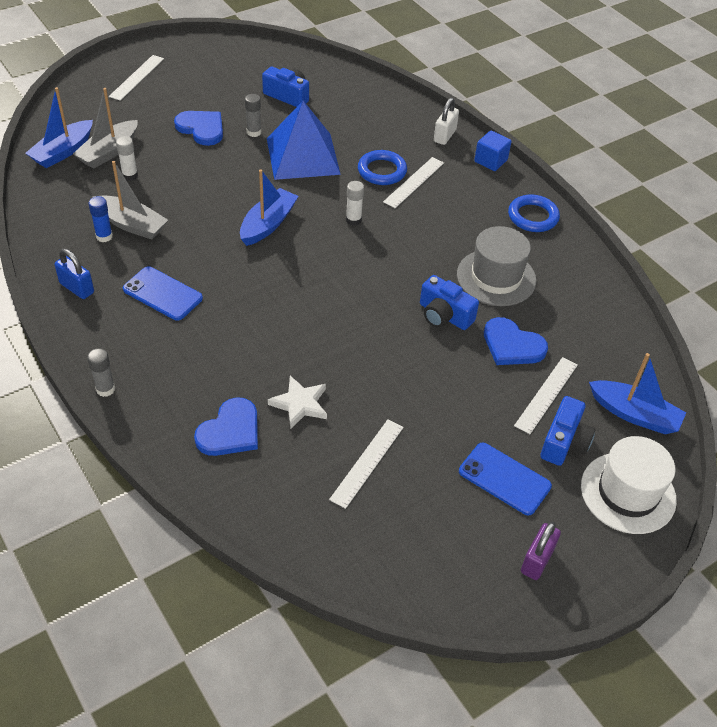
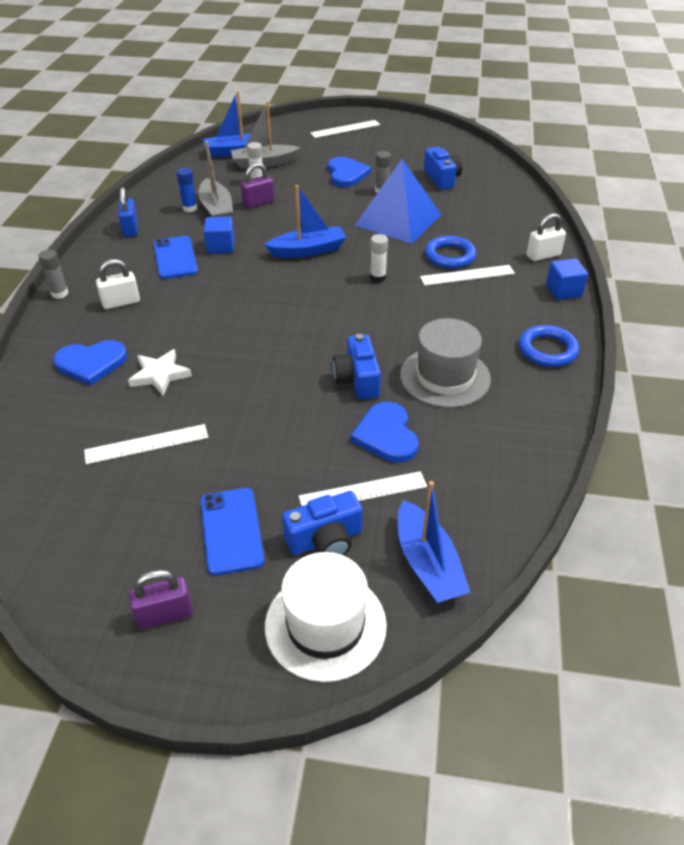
camera: 45 degrees right, 5 degrees down
(162, 198) = (258, 203): none -> purple padlock
(175, 363) = (121, 302): none -> white padlock
(188, 260) = (220, 246): none -> blue cube

